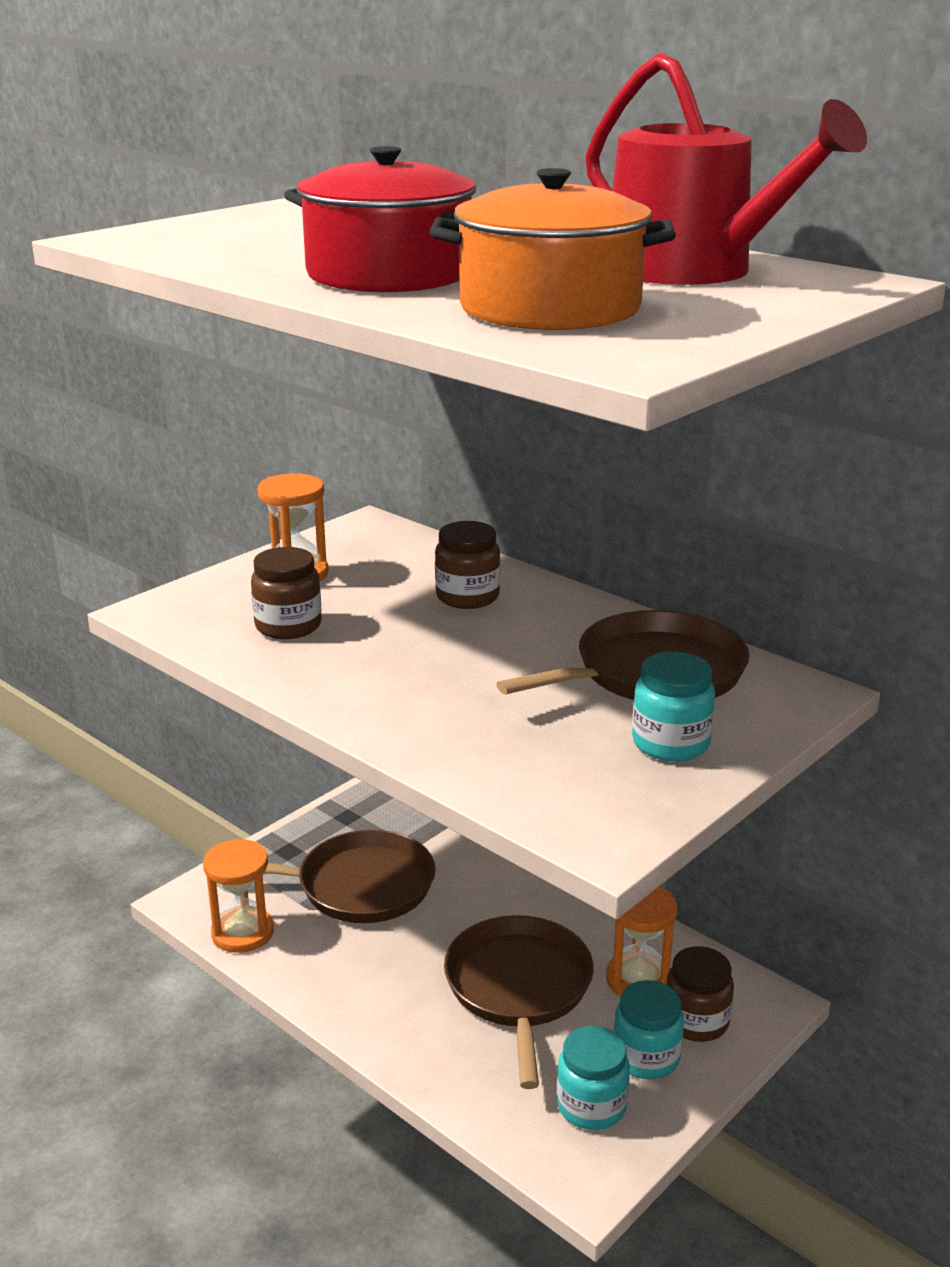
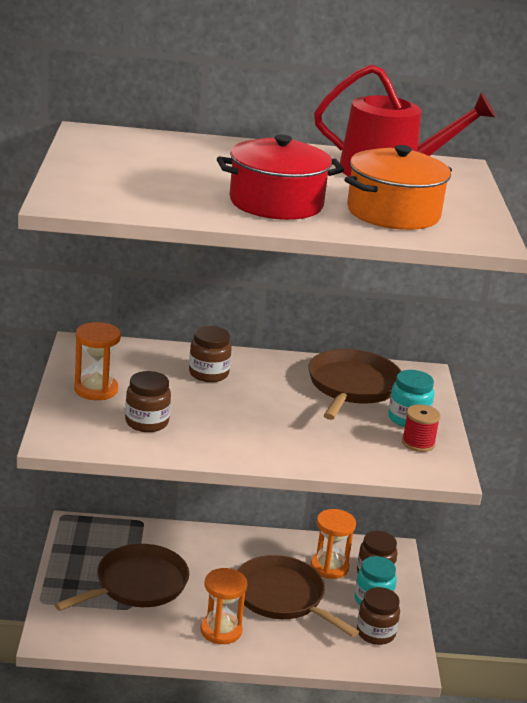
camera: 45 degrees left, 0 degrees up
(242, 932) = (107, 639): orange hourglass -> orange hourglass (221, 630)
(591, 1106) = (375, 633): turquoise jar -> brown jar
(628, 781) = (418, 443): none -> red spool

